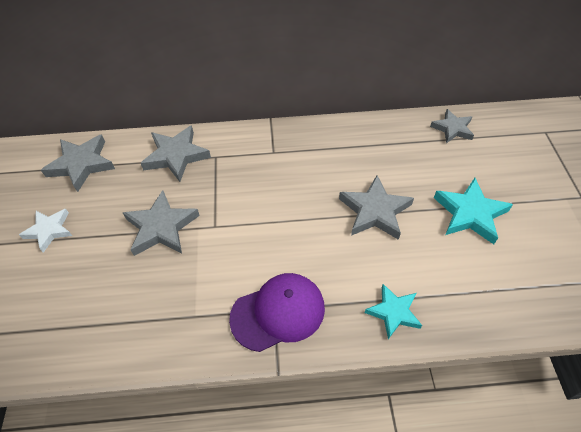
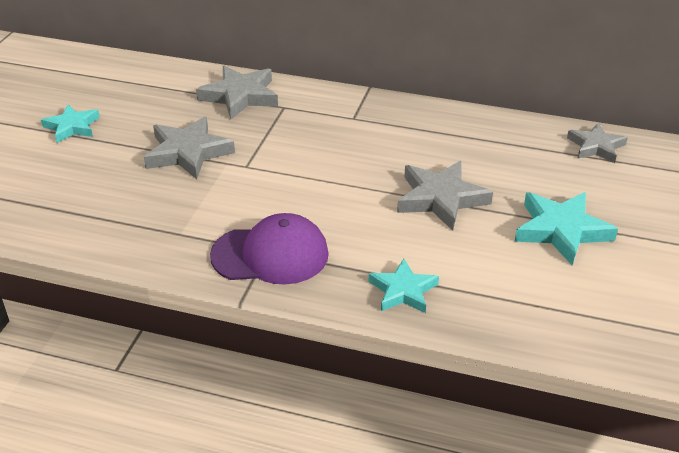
camera: 20 degrees right, 15 degrees down
(49, 230) = (72, 127): white star -> turquoise star
(81, 164) = (135, 81): grey star -> none

